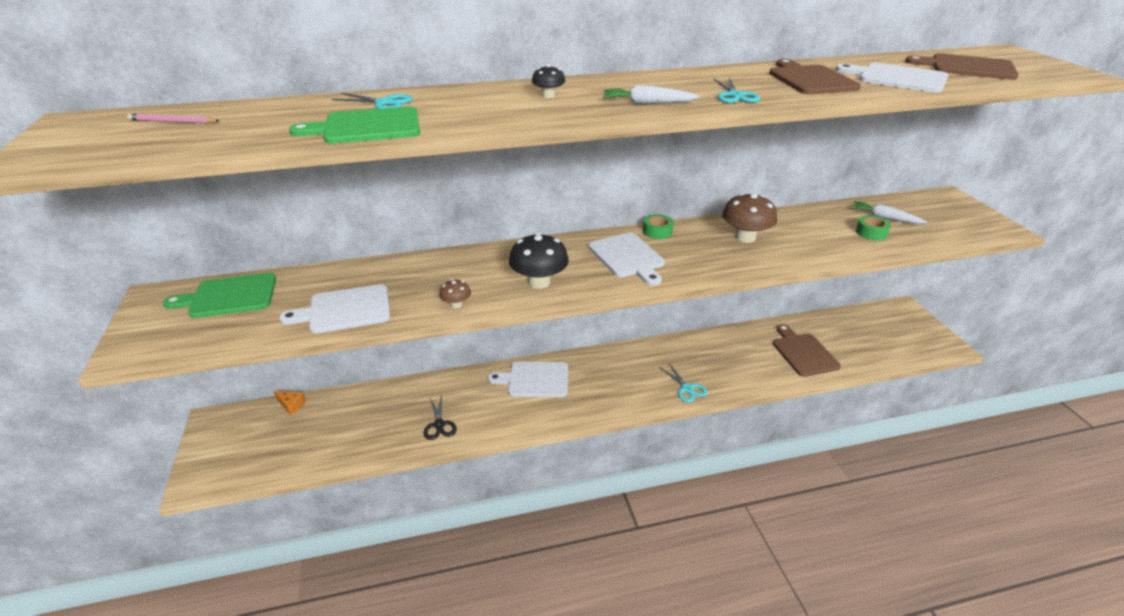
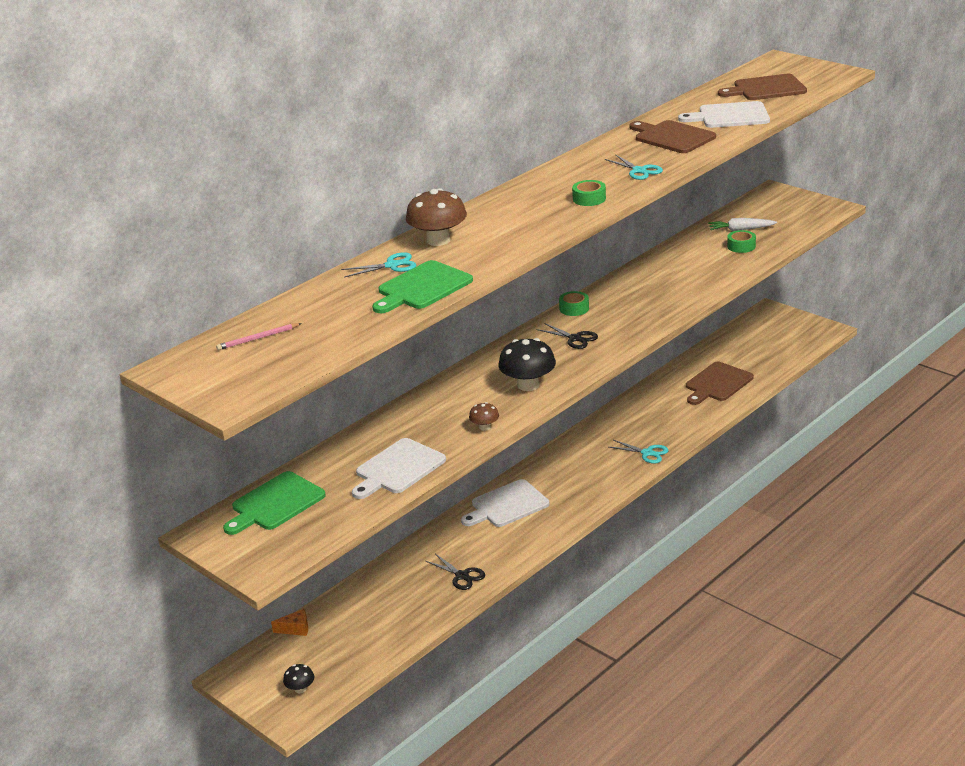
camera: 30 degrees left, 5 degrees down
(548, 96) = (506, 216): black mushroom -> black mushroom (300, 689)
(627, 257) = (575, 338): white cutting board -> black scissors
(647, 103) = (589, 199): white carrot -> green tape
(745, 237) = (650, 286): brown mushroom -> brown mushroom (438, 240)
(803, 353) = (717, 383): brown cutting board -> brown cutting board turned 90 degrees counterclockwise

